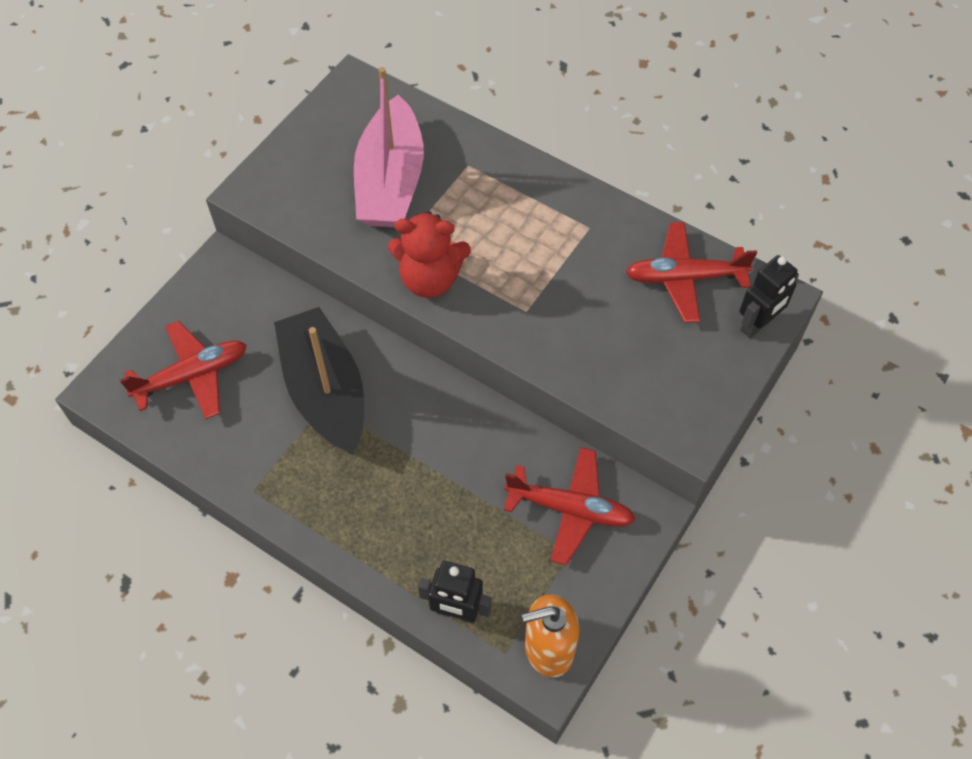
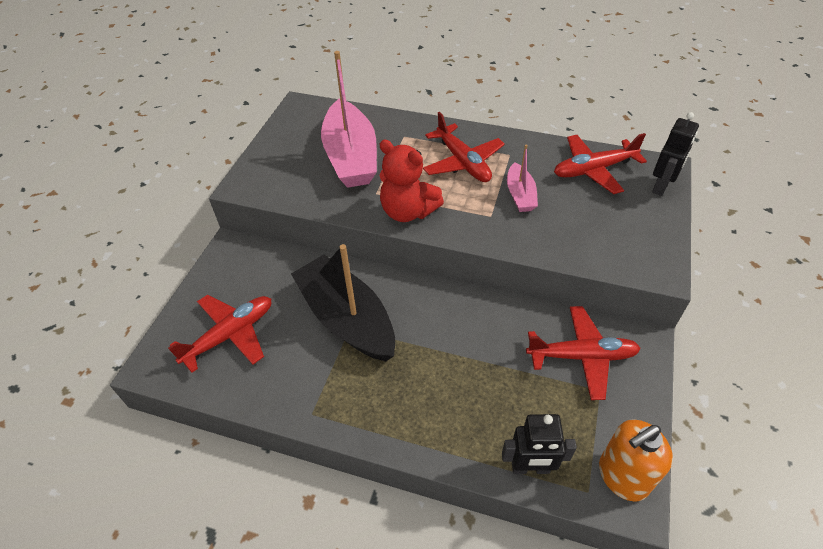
camera: 15 degrees left, 10 degrees down
(430, 279) = (408, 211): red teddy bear -> red teddy bear turned 45 degrees clockwise
(525, 225) = (463, 162): none -> red plane
(574, 291) = (520, 195): none -> pink boat

